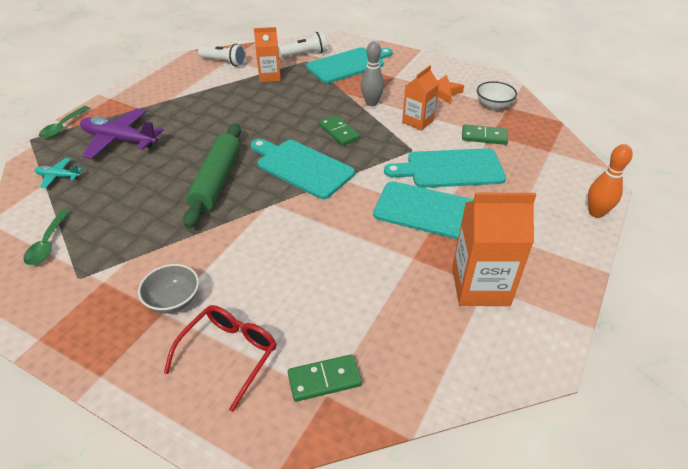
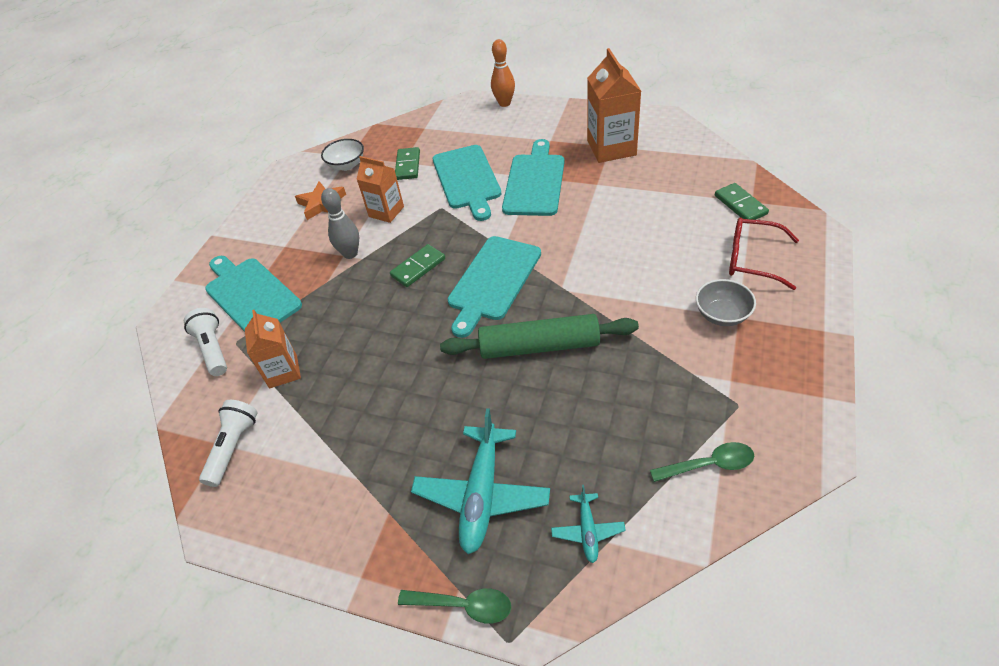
camera: 95 degrees left, 5 degrees up
(120, 140) = (482, 494): purple plane -> turquoise plane

